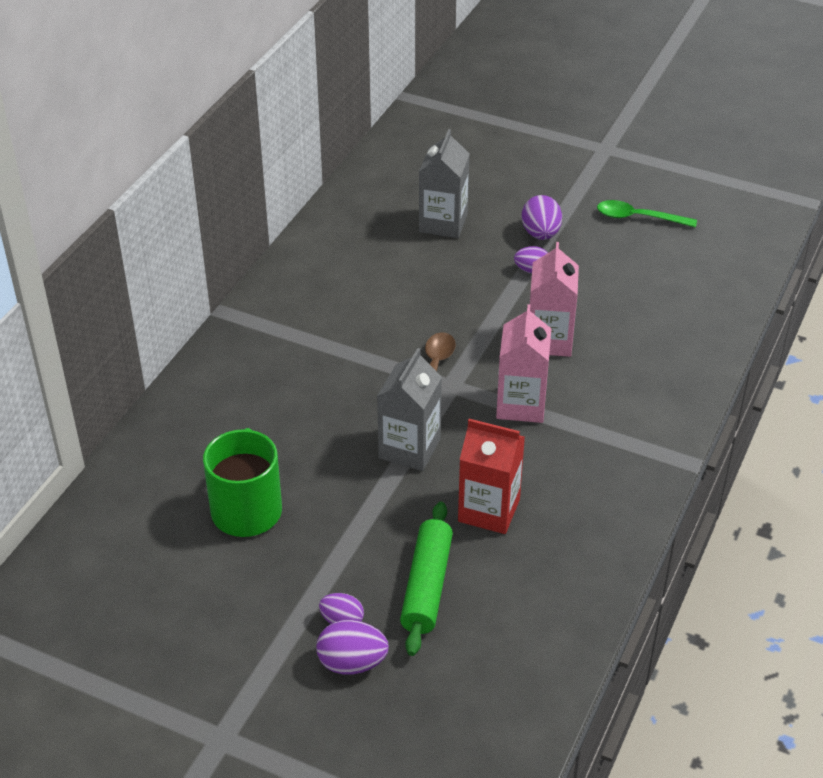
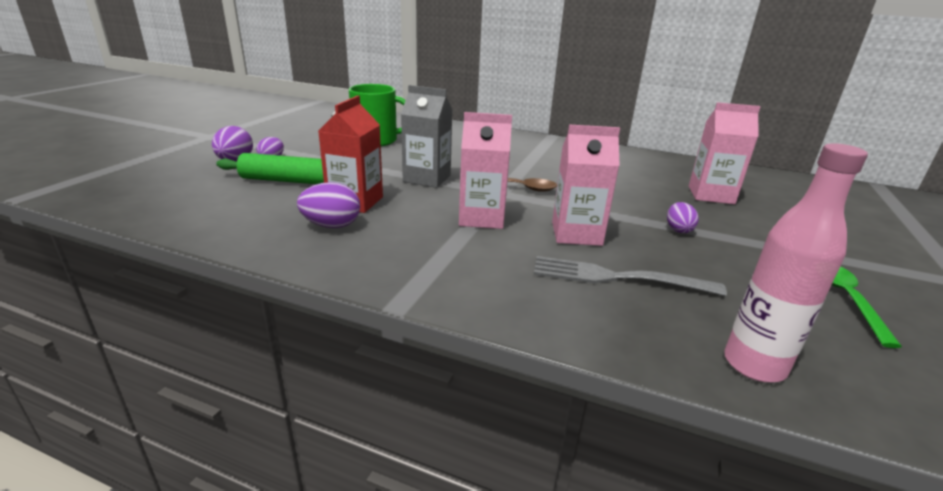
camera: 85 degrees right, 15 degrees down
(443, 223) = (711, 195): grey carton -> pink carton
(540, 234) = (742, 236): purple egg -> purple egg (332, 225)
(627, 330) = (617, 278): none -> grey fork
(725, 291) = (754, 365): none -> pink bottle

